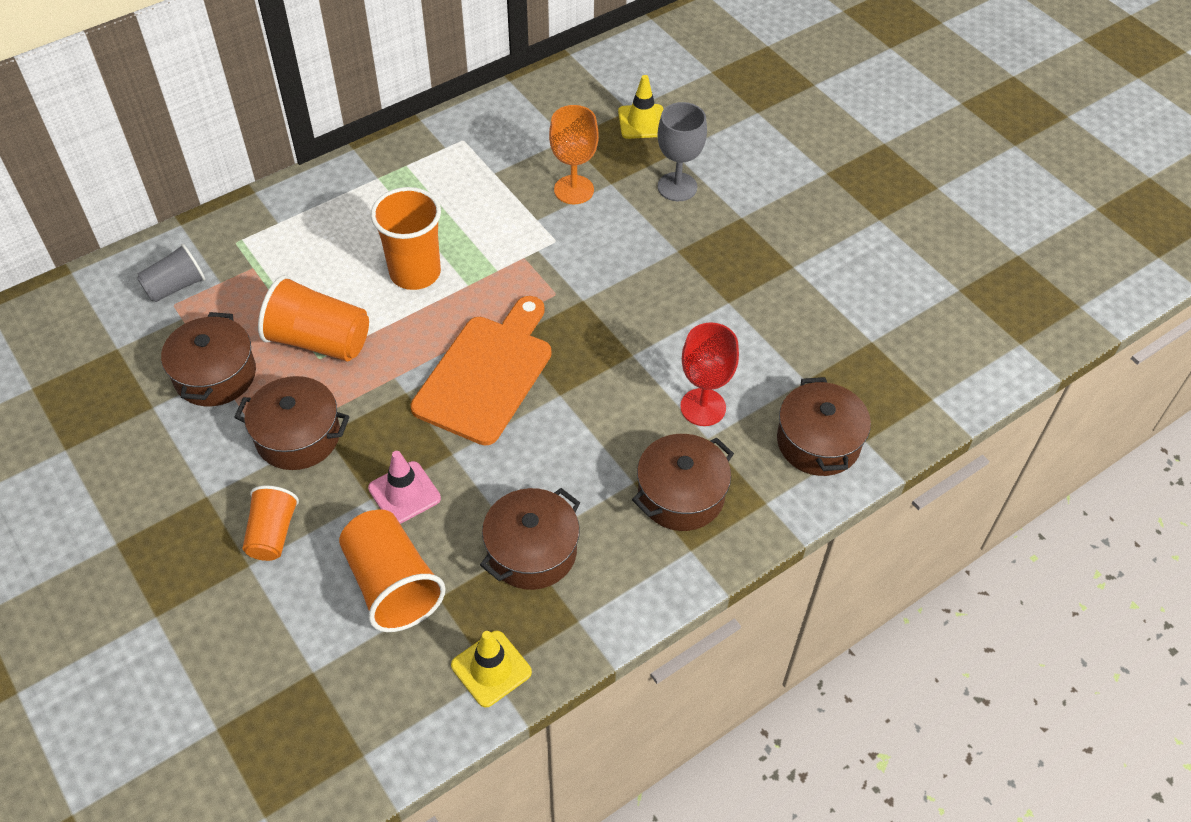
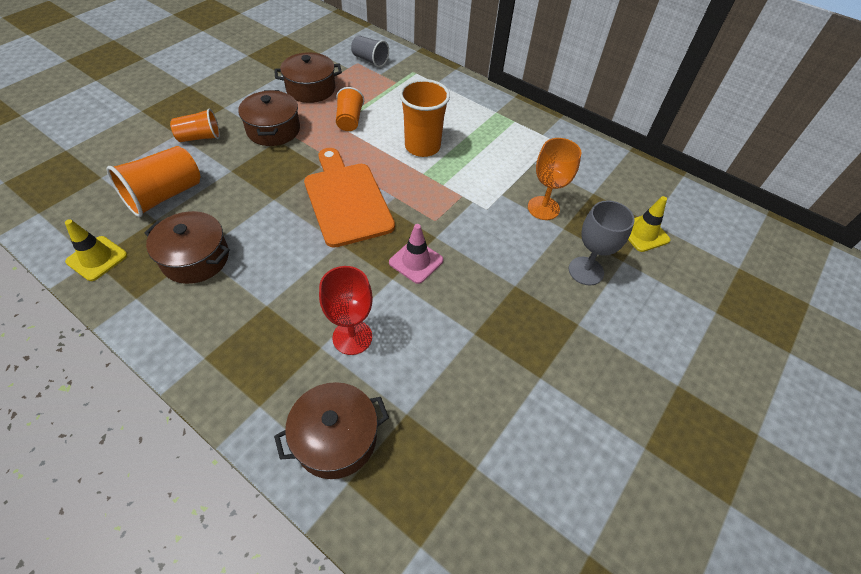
camera: 70 degrees right, 0 degrees up
(319, 341) = (349, 120): orange cup -> orange cup, size x0.62
(404, 493) = (237, 184): pink traffic cone -> pink traffic cone (416, 261)
(486, 374) = (346, 200): orange cutting board -> orange cutting board turned 120 degrees counterclockwise
(681, 495) = (258, 340): brown pot -> none

